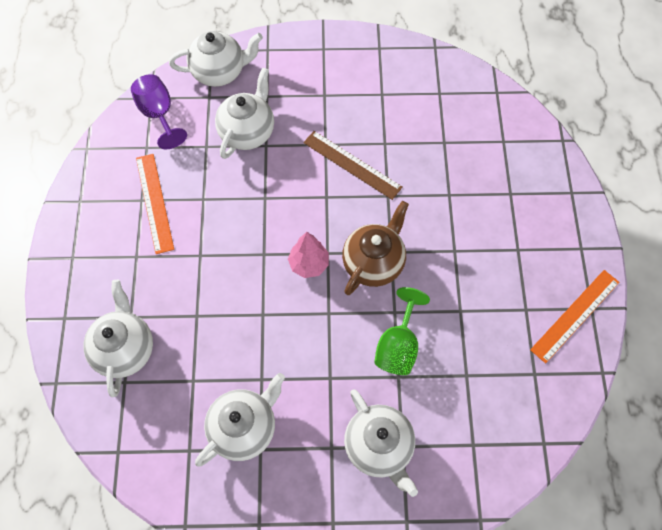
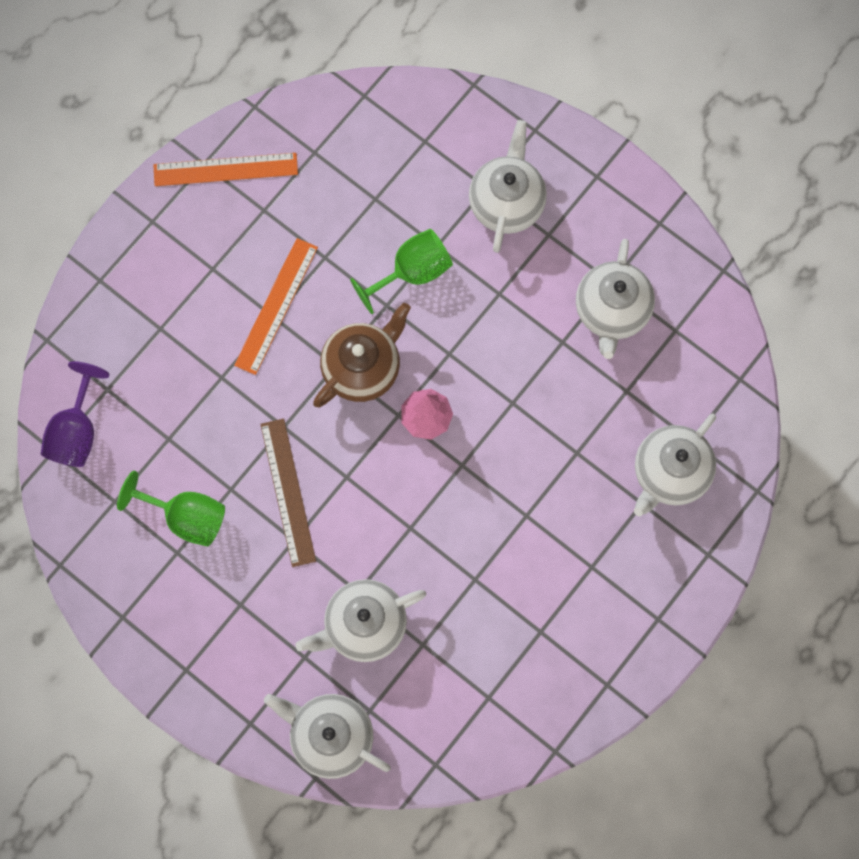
camera: 140 degrees left, 10 degrees up
(154, 202) = (529, 617): orange ruler -> orange ruler (276, 306)
(159, 114) = (443, 732): purple goblet -> purple goblet (76, 431)
(244, 427) = (611, 311): white teapot -> white teapot turned 75 degrees counterclockwise
(373, 263) = (362, 368): brown teapot -> brown teapot turned 150 degrees clockwise
(395, 113) = (186, 516): none -> green goblet

